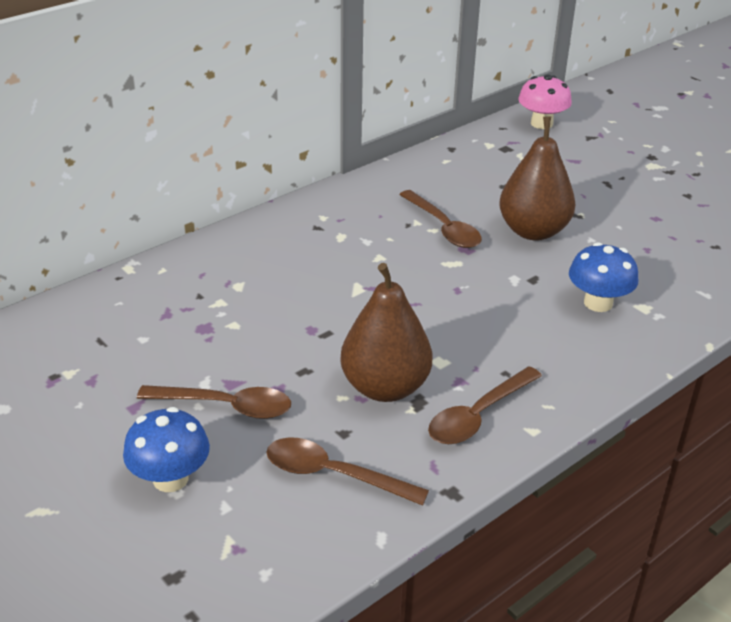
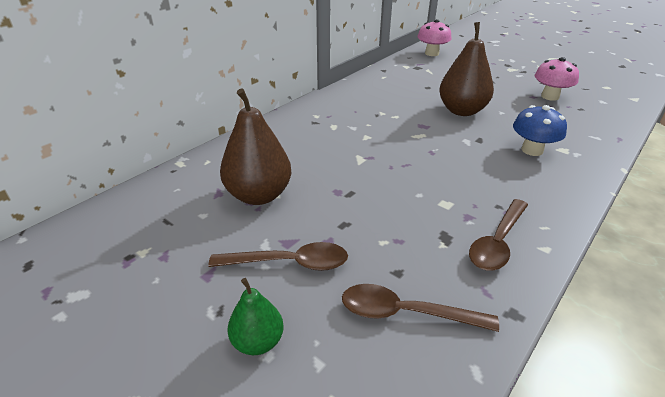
camera: 10 degrees left, 0 degrees up
(170, 479) = (258, 341): blue mushroom -> green pear
(385, 387) = (414, 229): brown pear -> brown pear (258, 195)
(443, 228) = (402, 114): brown spoon -> none
(681, 221) = (550, 96): none -> pink mushroom

